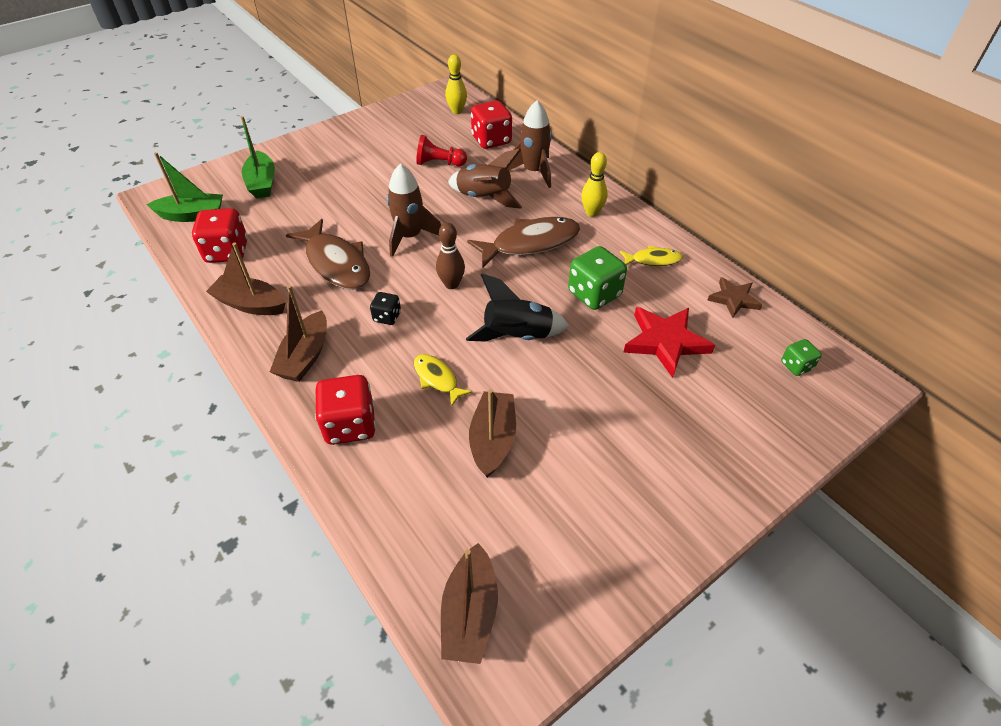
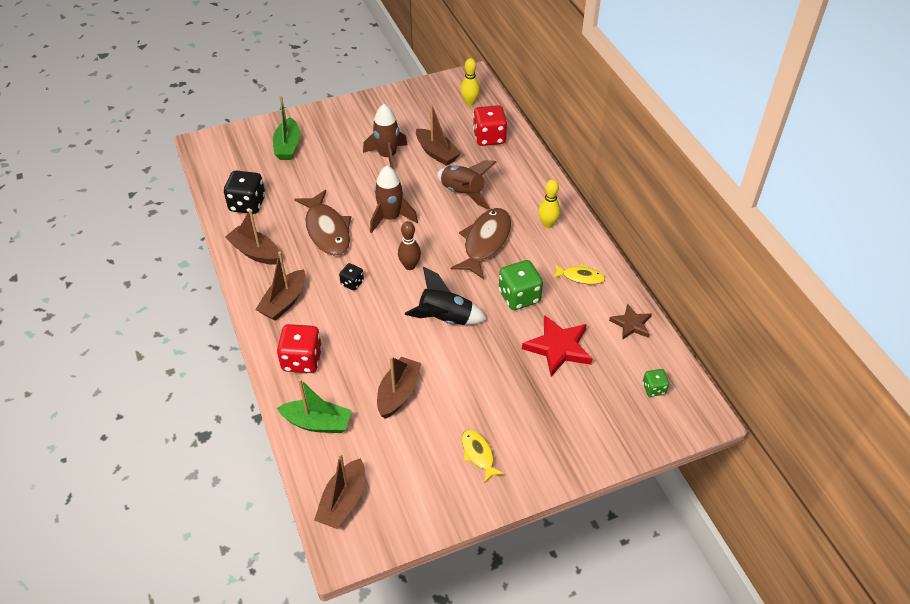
camera: 15 degrees right, 0 degrees up
(192, 215) = (228, 166): green boat -> green boat (317, 423)
(227, 252) = (247, 204): red dice -> black dice
(437, 379) = (374, 339): yellow fish -> yellow fish (478, 454)
(439, 163) = (437, 153): red pawn -> brown boat
(530, 243) = (485, 242): brown fish -> brown fish turned 60 degrees counterclockwise
(533, 172) = (514, 175): brown rocket -> brown rocket (387, 156)

